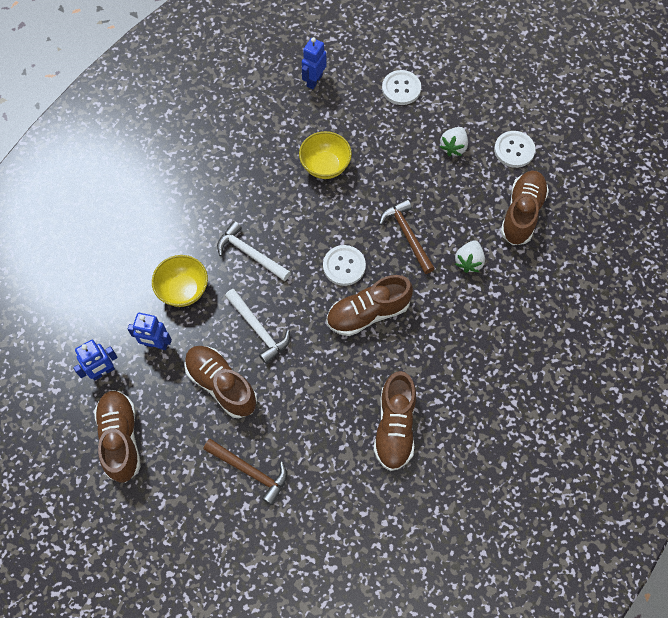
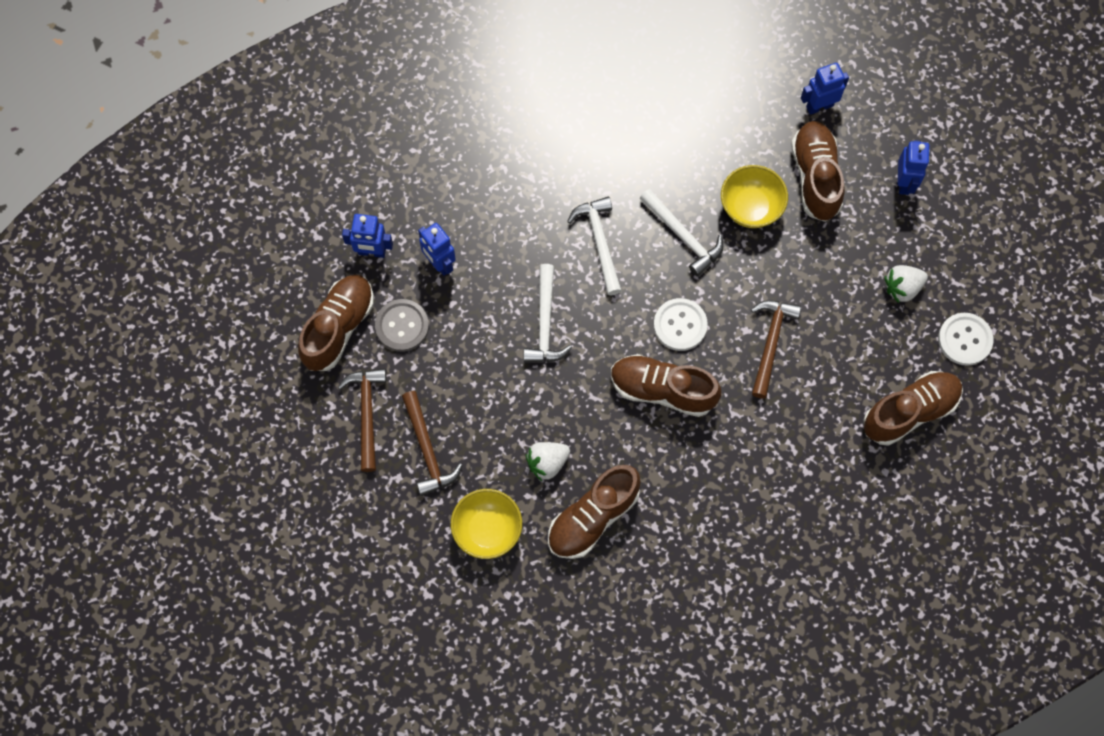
camera: 40 degrees right, 5 degrees up
(164, 404) = (402, 326): none -> grey button
(183, 290) = (507, 229): yellow bowl -> yellow bowl (487, 530)
(188, 480) = (367, 413): none -> brown hammer
(221, 385) = (467, 349): brown shoe -> brown shoe (815, 177)
(300, 212) = (683, 237): none -> white hammer
(401, 88) = (904, 182): white button -> blue robot
(469, 262) = (809, 418): white strawberry -> white strawberry (547, 463)

